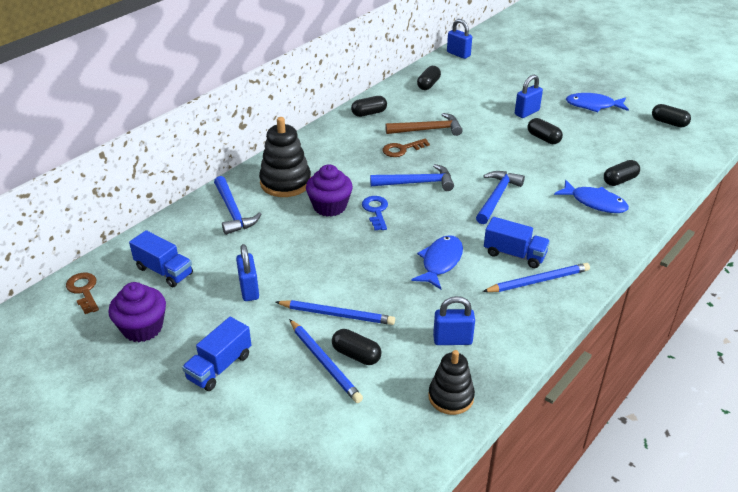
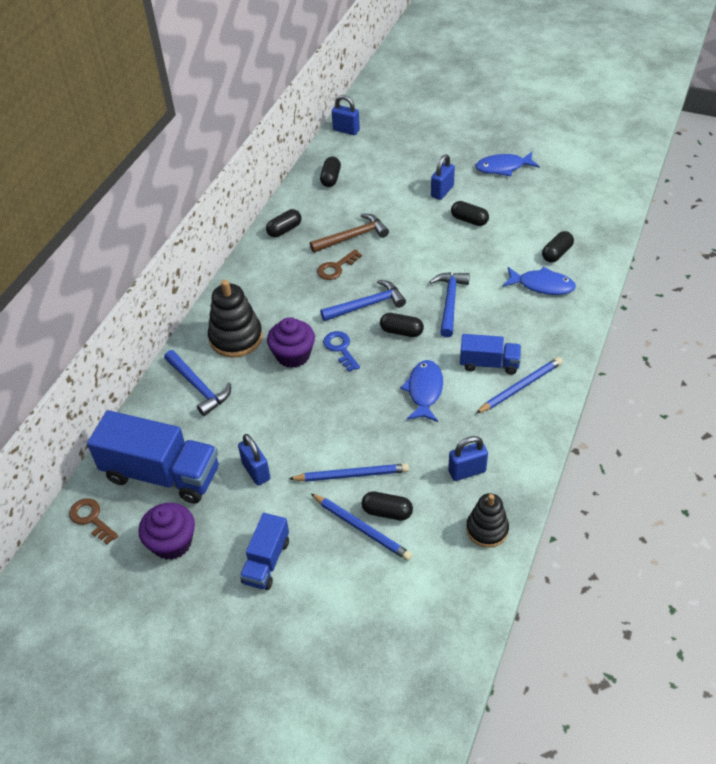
camera: 15 degrees left, 10 degrees up
(164, 271) = (162, 474): blue truck -> blue truck, size x1.82
(669, 123) = (580, 172): black capsule -> black capsule (401, 331)

